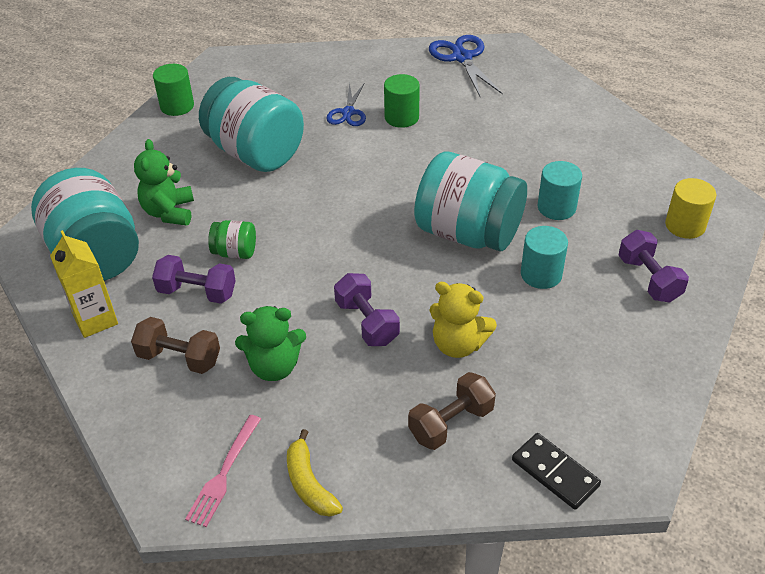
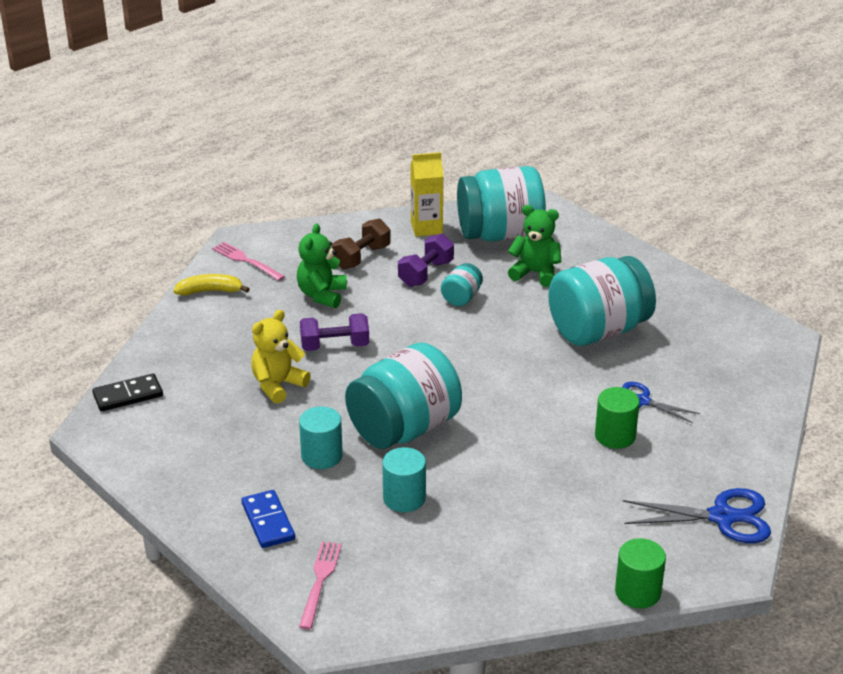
camera: 110 degrees right, 10 degrees down
(177, 106) = (703, 297): green cylinder -> green cylinder (637, 592)
(235, 252) = (461, 298): green jar -> turquoise jar
(451, 423) = (208, 361): brown dumbbell -> none
(648, 279) = (268, 521): purple dumbbell -> blue domino
(685, 225) = (320, 580): yellow cylinder -> pink fork

